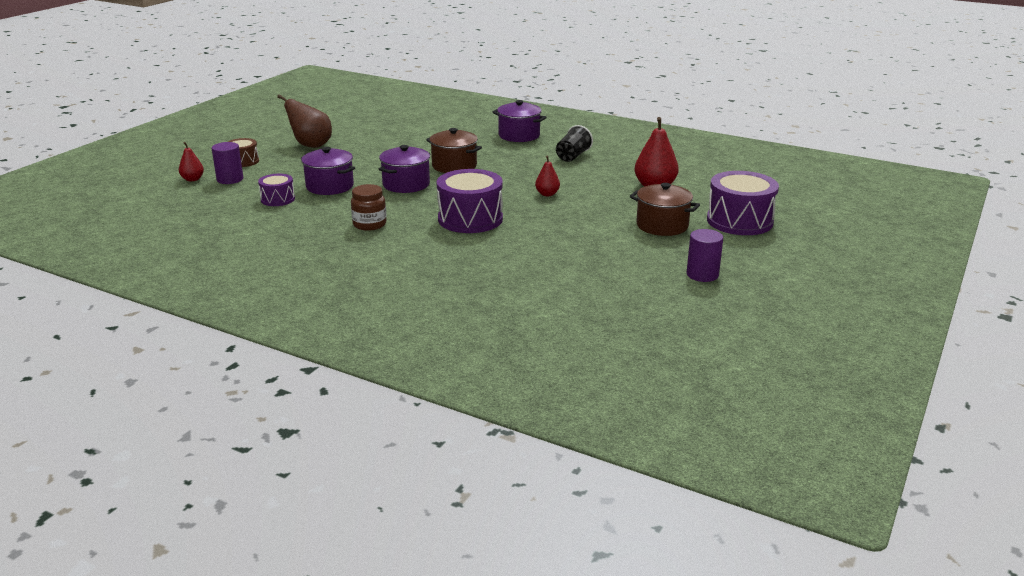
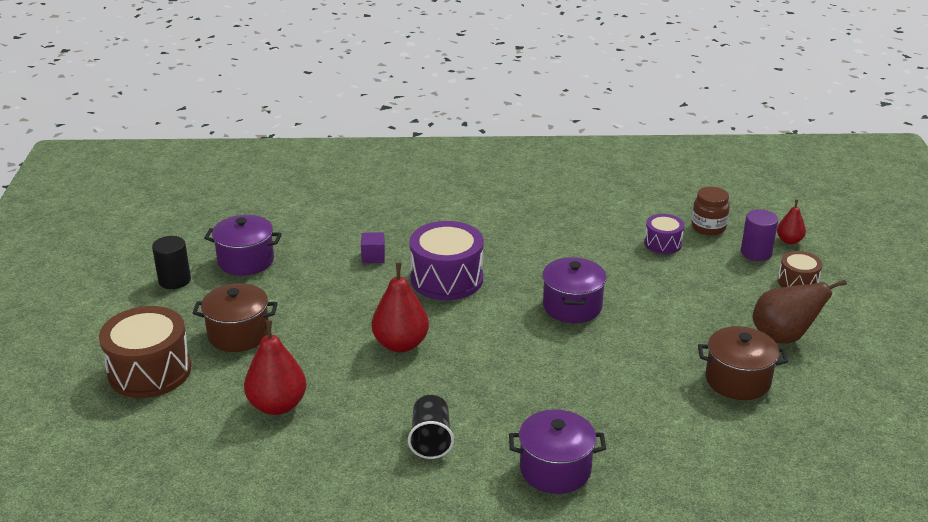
camera: 150 degrees right, 5 degrees up
(330, 186) = (644, 276): purple pot -> purple pot (246, 261)
(369, 224) = (532, 242): brown jar -> brown jar (708, 227)
(454, 166) = (560, 359): brown pot -> brown pot (737, 380)
(511, 247) = (373, 257): none -> purple cube
(547, 194) = (401, 344): red pear -> red pear, size x1.79
(702, 274) = (174, 280): purple cylinder -> black cylinder
(739, 221) = (150, 371): purple drum -> brown drum

